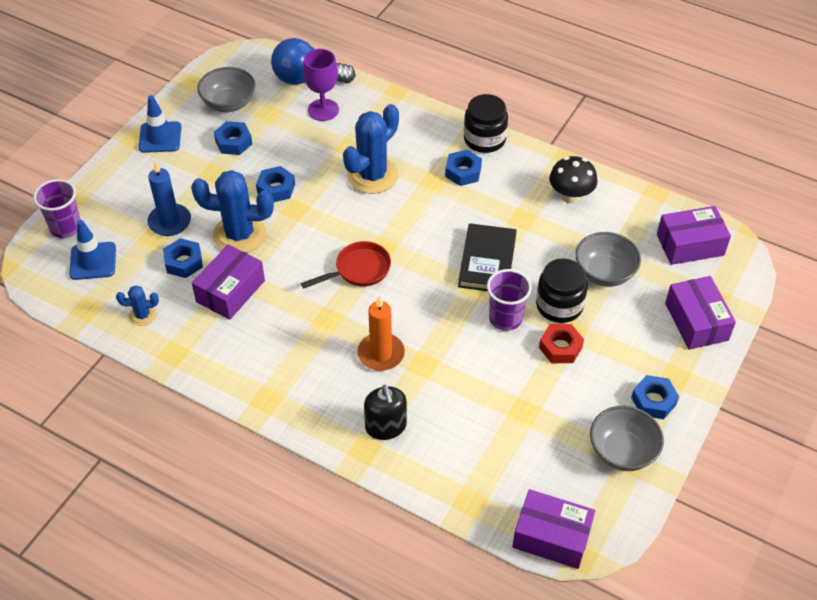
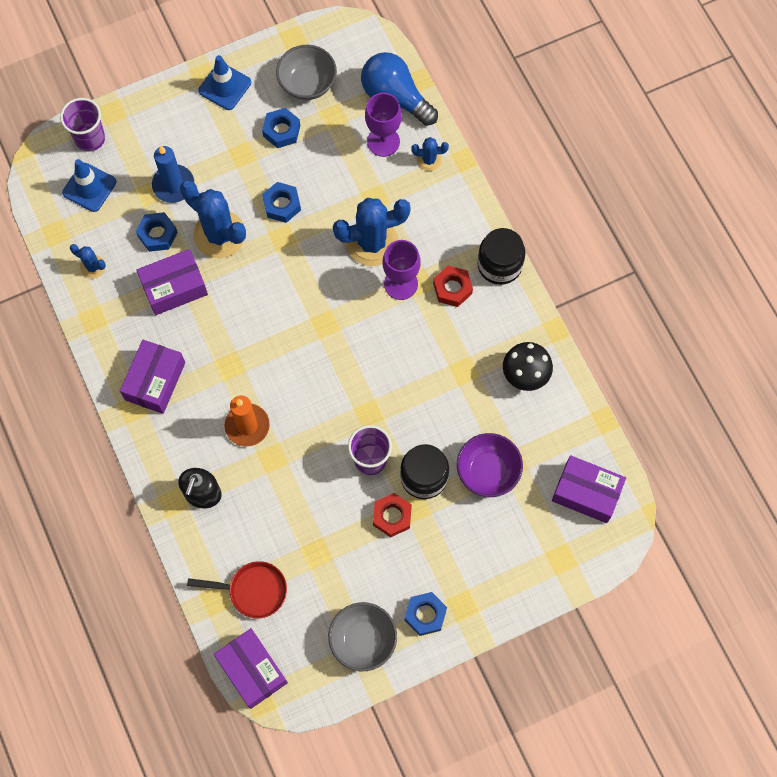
camera: 35 degrees right, 20 degrees up
(358, 270) = (289, 333): red pan -> red pan (253, 590)
(369, 104) = (429, 160): none -> blue cactus
(420, 190) = (401, 284): none -> purple goblet
(463, 172) = (452, 288): blue nut -> red nut
(487, 261) = (400, 394): black book -> none
(604, 273) = (488, 471): grey bowl -> purple bowl
(696, 322) = (524, 569): purple box -> purple box (155, 381)

